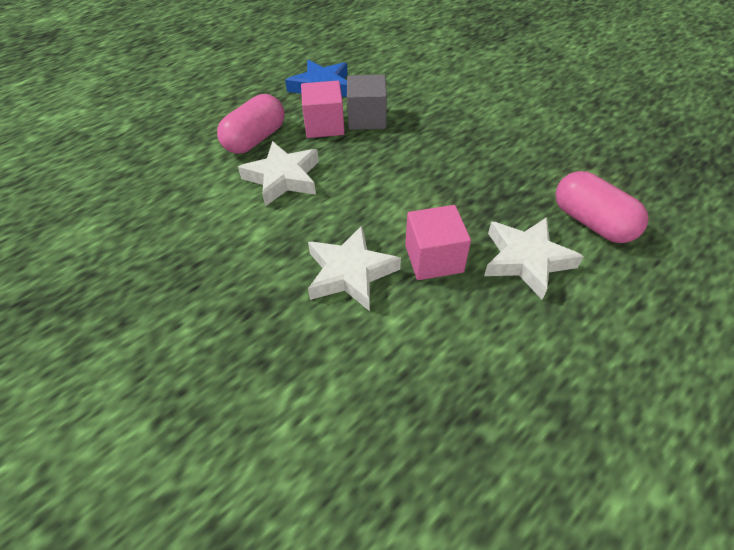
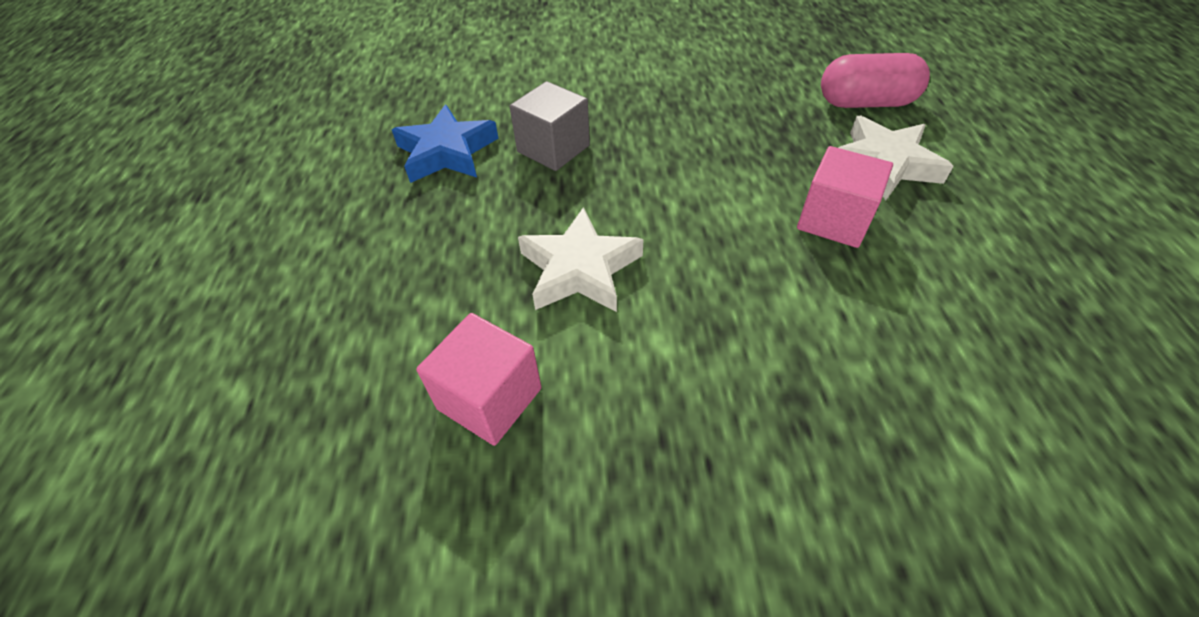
camera: 50 degrees left, 0 degrees up
(255, 139) = (469, 258): pink capsule -> none
(324, 125) = (522, 186): pink cube -> pink cube (489, 398)
(350, 273) = (805, 293): white star -> none

